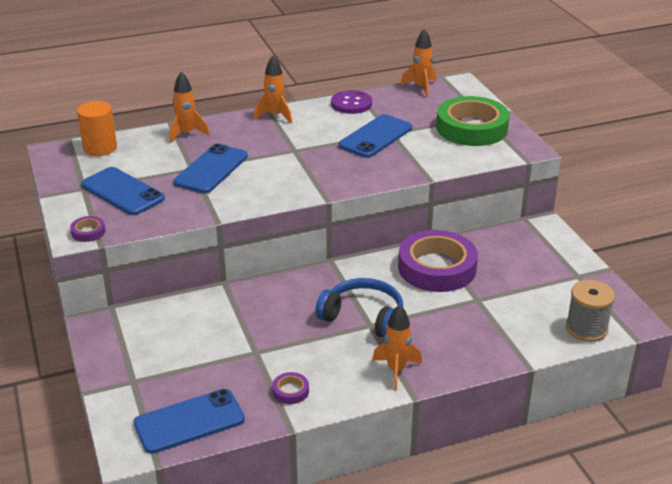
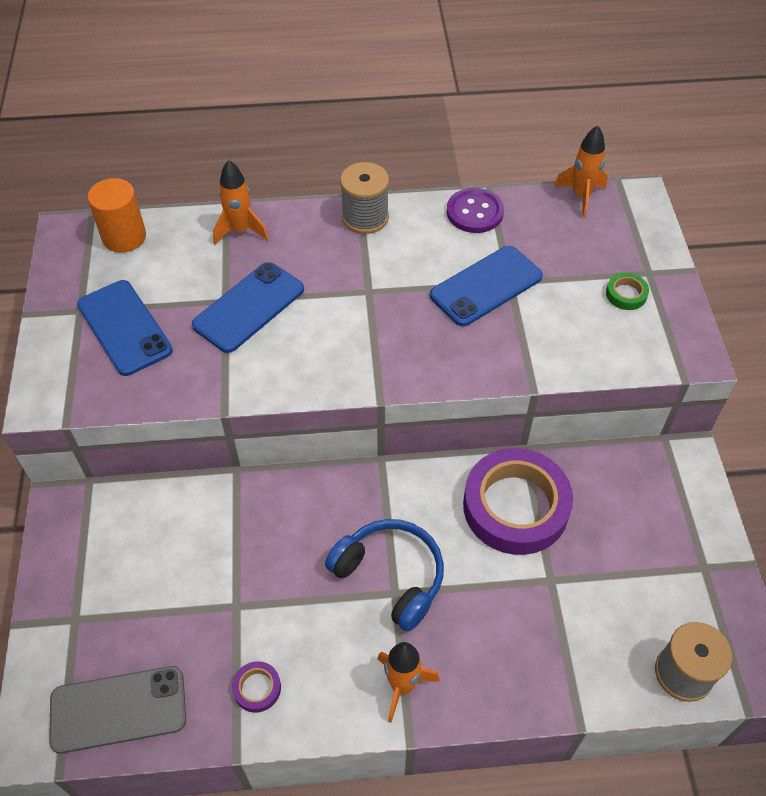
camera: 15 degrees right, 20 degrees up
(88, 232) = (58, 396): purple tape -> none
(189, 422) = (118, 709): blue phone -> grey phone
(275, 116) = (365, 217): orange rocket -> grey spool
(472, 128) = (626, 294): green tape -> green tape, size x0.40

